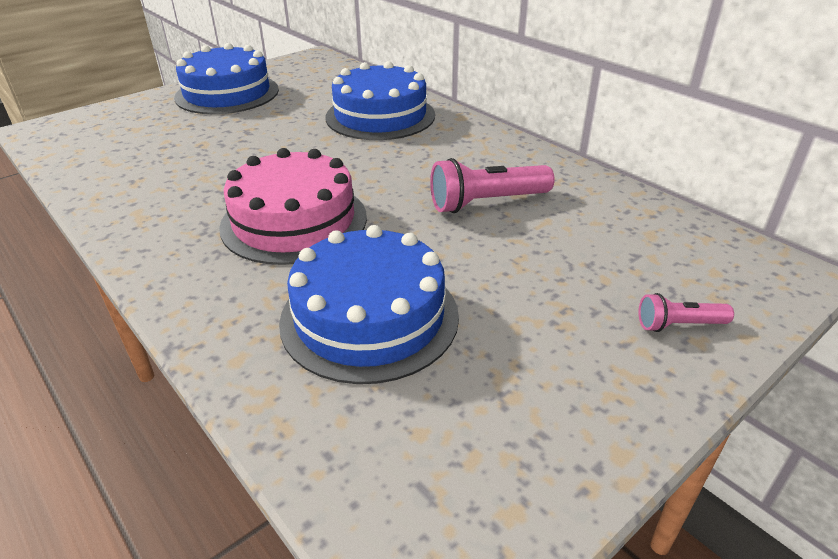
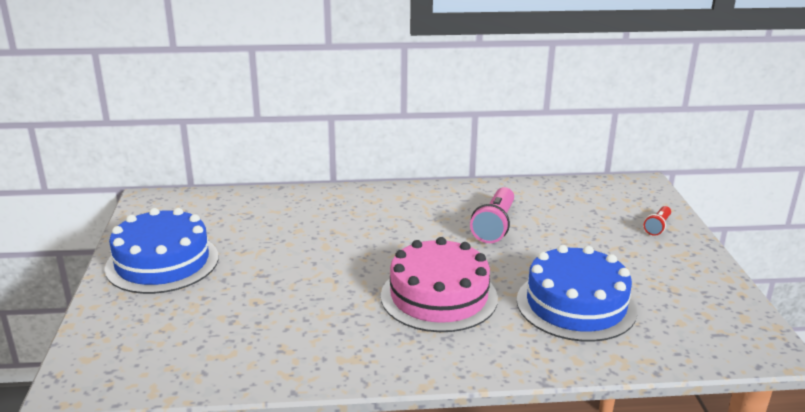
camera: 55 degrees left, 10 degrees down
(380, 116) = (321, 214): blue cake -> none
(678, 325) = (657, 227): pink flashlight -> red flashlight

